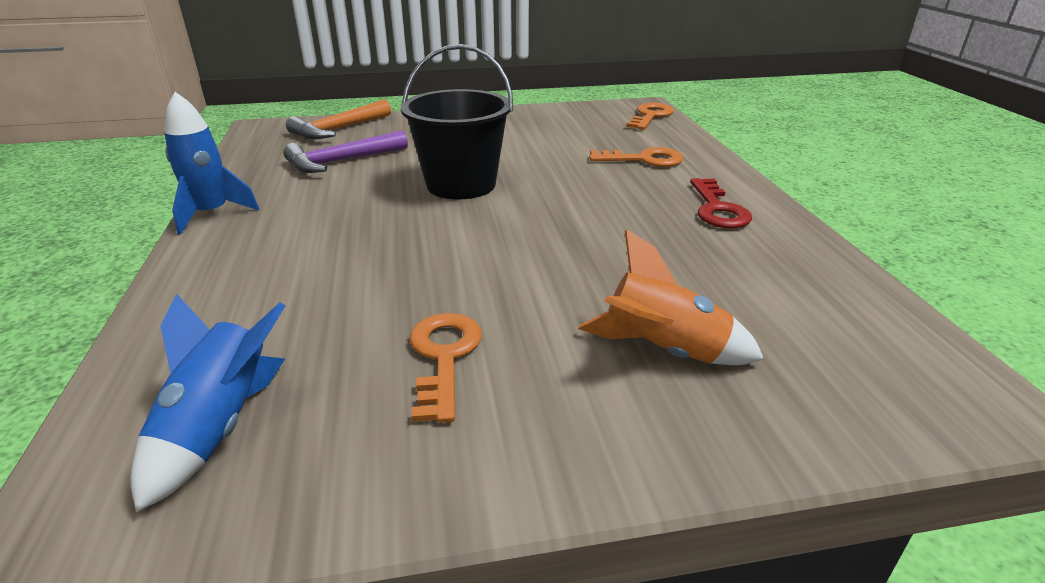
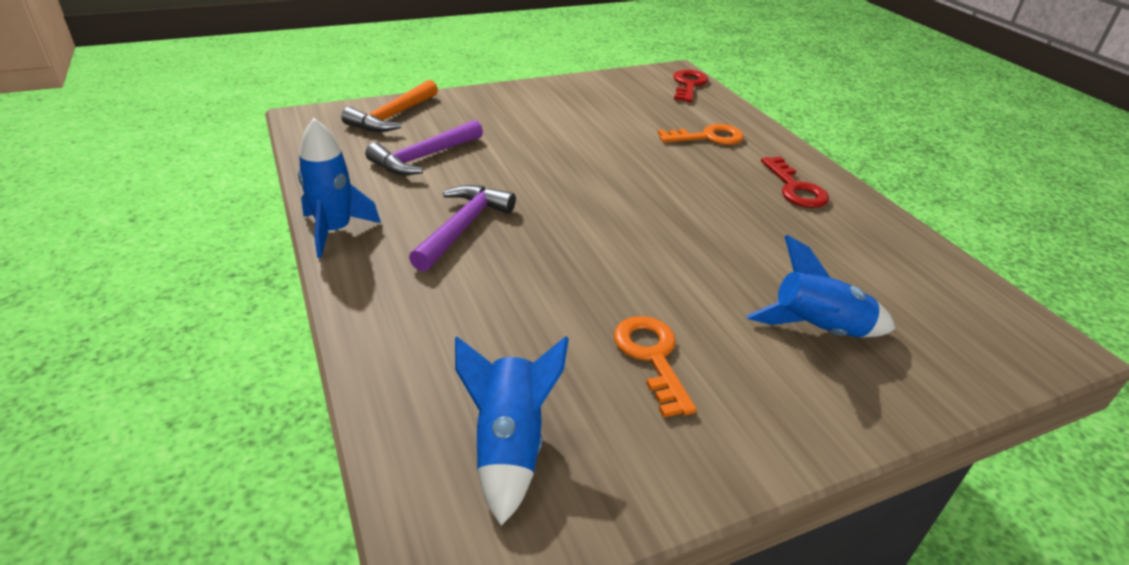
camera: 15 degrees left, 5 degrees up
(333, 219) = (463, 227): none -> purple hammer
(461, 184) = (559, 177): black bucket -> none
(650, 116) = (688, 85): orange key -> red key
(664, 351) = (817, 330): orange rocket -> blue rocket

